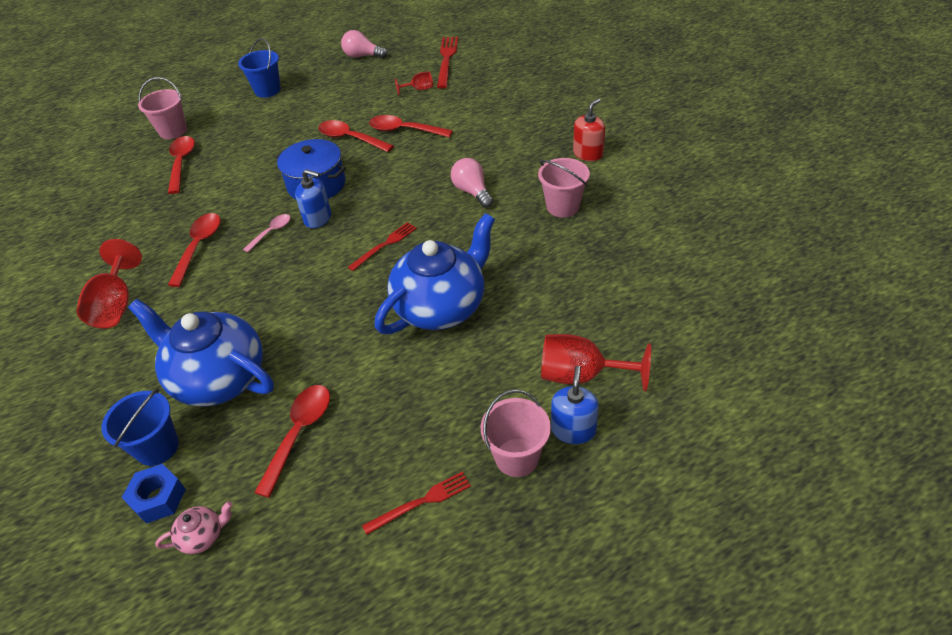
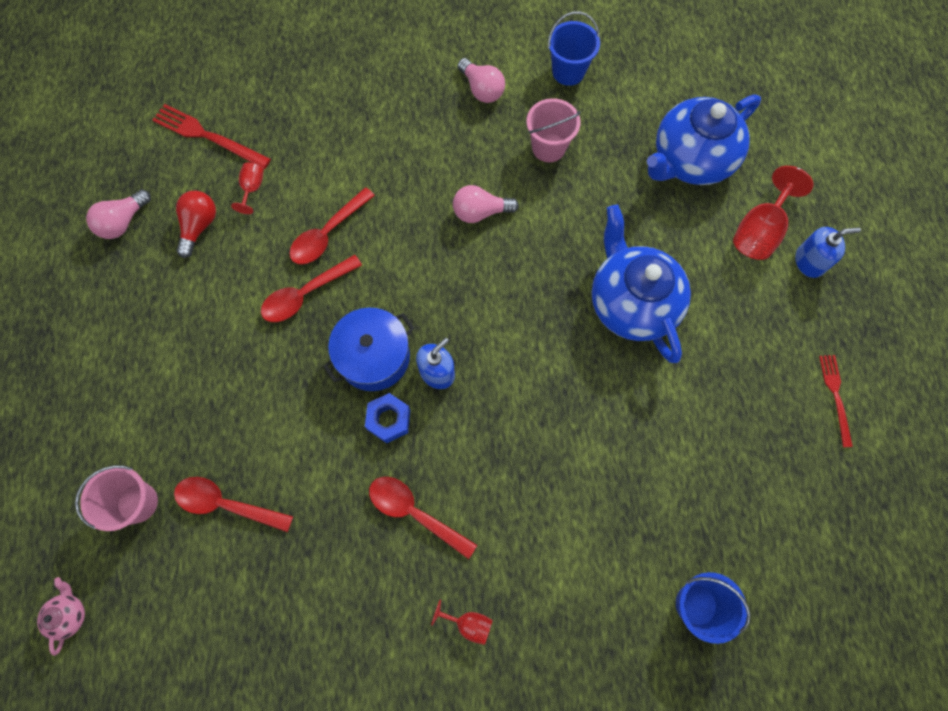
camera: 70 degrees left, 25 degrees up
(116, 305) = (468, 623): red goblet -> red goblet, size x0.53
(158, 498) = (755, 612): blue nut -> blue nut (389, 420)
(203, 536) = (808, 578): pink teapot -> pink teapot (69, 614)
(219, 378) = (632, 530): blue teapot -> blue teapot (690, 160)
(267, 90) = (121, 359): blue bucket -> blue bucket (568, 72)
(271, 232) = (433, 427): pink spoon -> none
(299, 433) = (730, 471): red spoon -> none
(377, 81) = (199, 226): none -> red light bulb
(384, 245) = (518, 321): red fork -> none
(517, 457) = (819, 312): pink bucket -> none
(573, 430) = (809, 261): blue soap dispenser -> blue soap dispenser turned 135 degrees clockwise
(588, 154) = (482, 89): red soap dispenser -> pink light bulb

